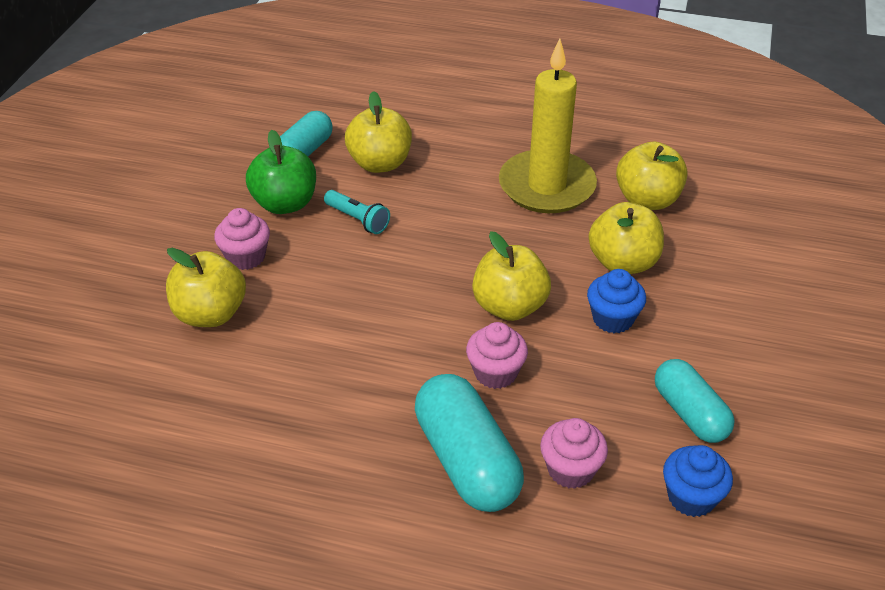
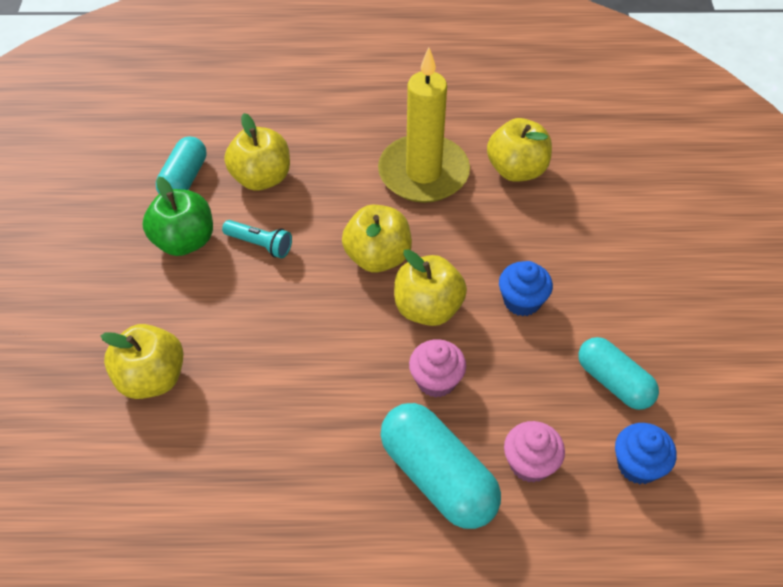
camera: 15 degrees left, 10 degrees up
(246, 257) = (165, 308): pink cupcake -> none
(623, 263) = (514, 241): yellow apple -> yellow apple (378, 257)

